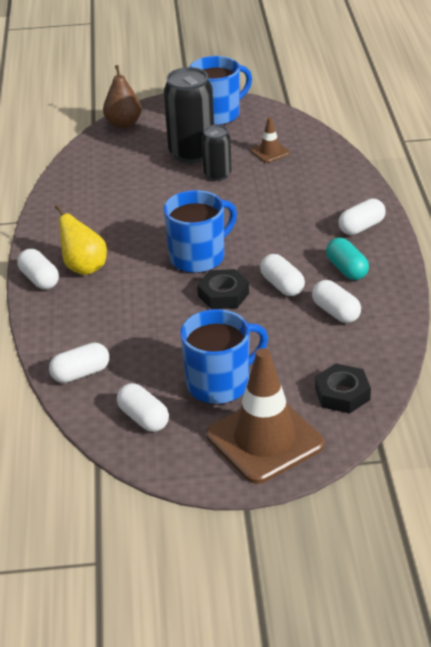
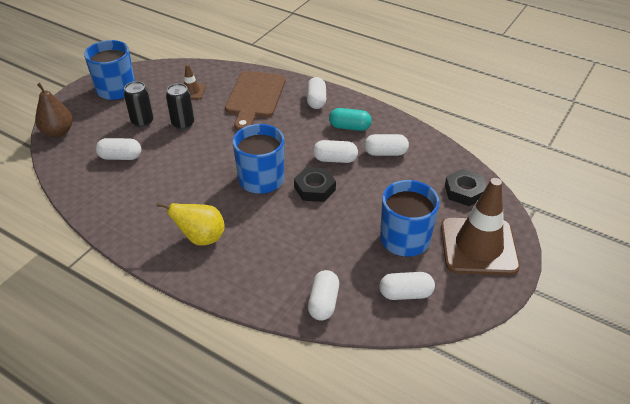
camera: 55 degrees left, 5 degrees up
(39, 279) = (185, 270): white capsule -> white capsule (120, 157)
(192, 153) = (142, 121): black can -> black can, size x0.58
(312, 190) = (255, 97): none -> brown cutting board

